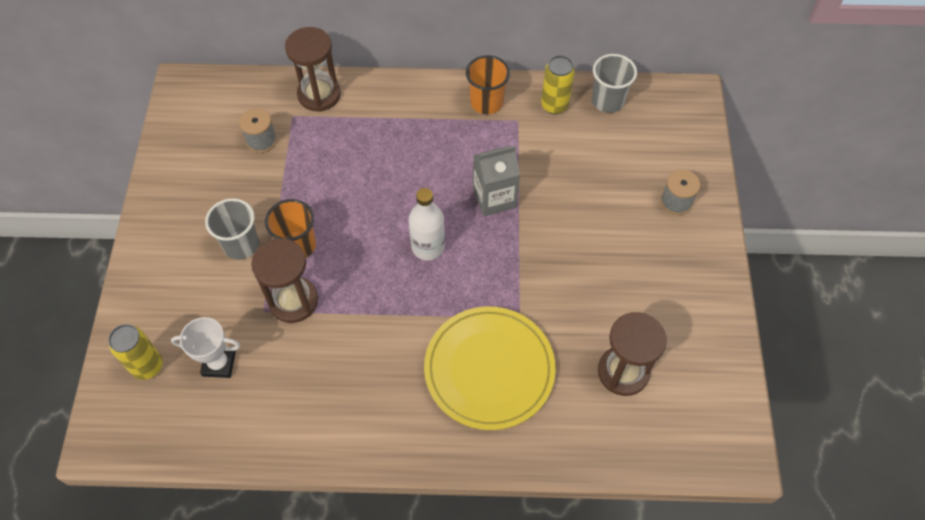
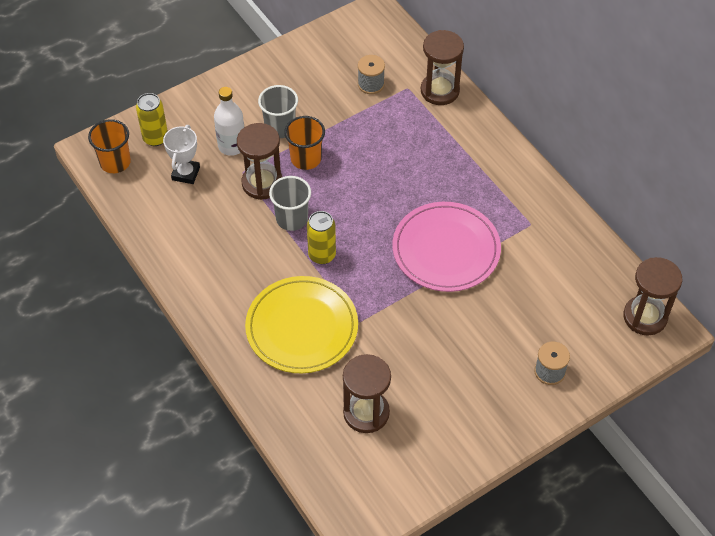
camera: 55 degrees right, 5 degrees down
(219, 364) = (186, 173): white trophy -> white trophy turned 45 degrees clockwise
(428, 247) = (369, 233): white bottle -> white bottle (232, 146)
(486, 102) = (529, 194): orange cup -> orange cup (115, 162)
(494, 198) = (446, 249): grey carton -> pink plate
(554, 105) = (568, 240): yellow can -> yellow can (322, 255)
(608, 101) = (607, 273): grey cup -> grey cup (292, 219)
(668, 104) = (645, 317): none -> brown hourglass

